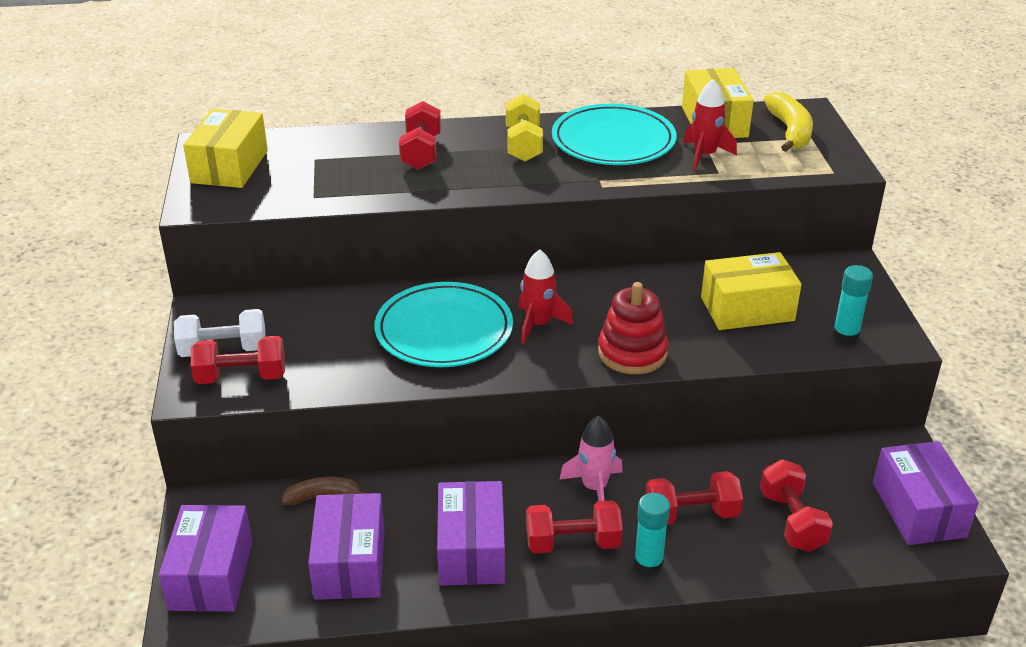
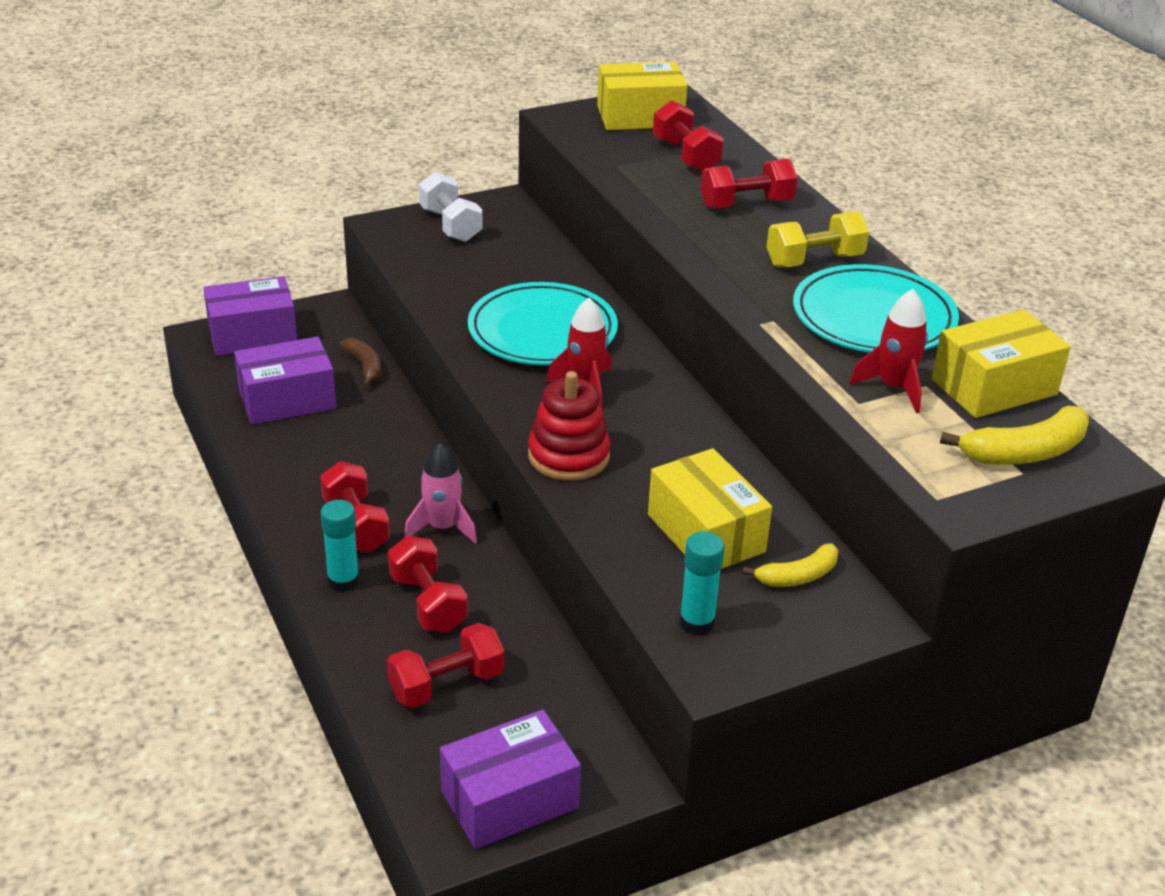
camera: 70 degrees right, 0 degrees up
(241, 377) = (416, 242): red dumbbell -> red dumbbell (685, 156)
(471, 550) = (325, 464): purple box -> none
(803, 282) = (797, 576): none -> yellow banana

